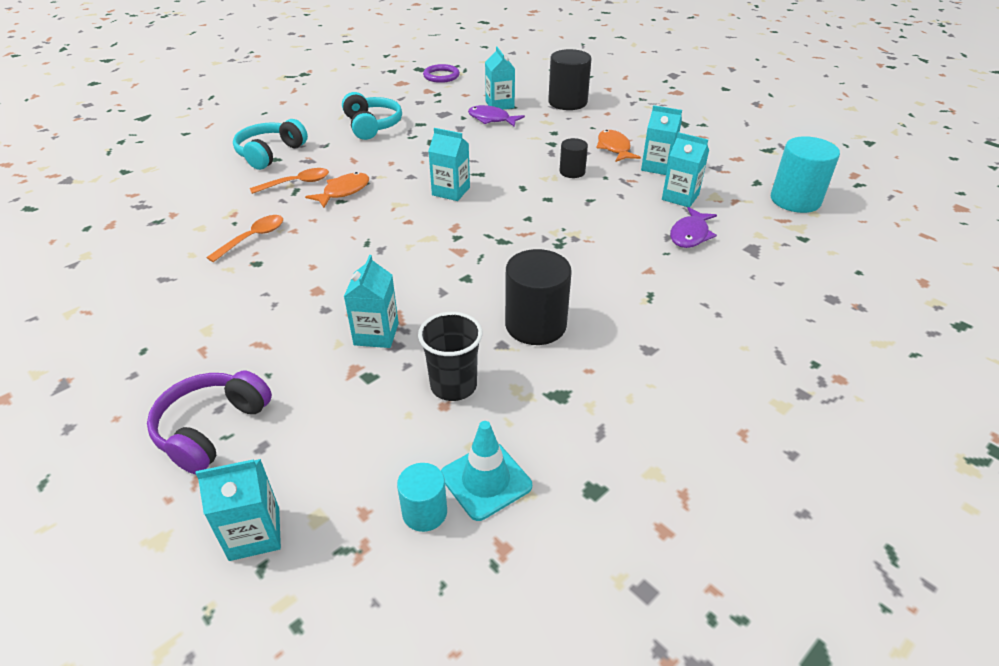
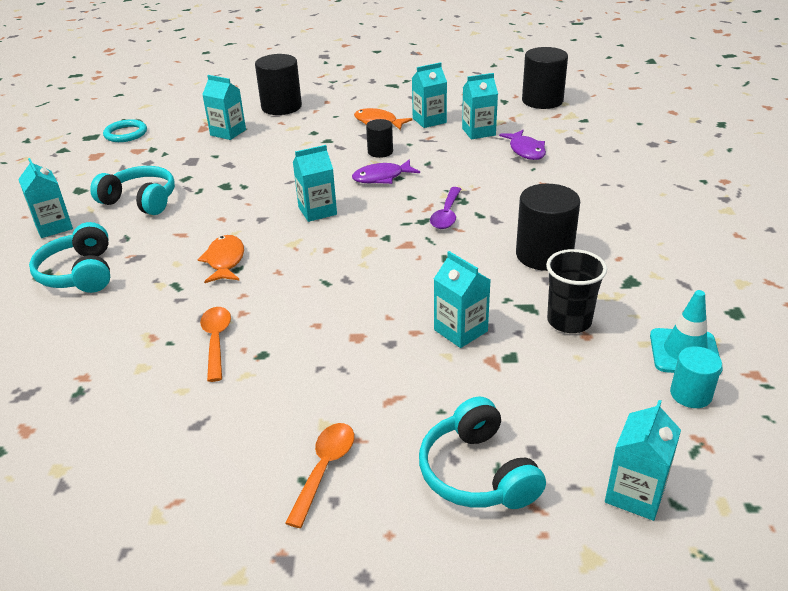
camera: 45 degrees left, 5 degrees down
(211, 429) = (477, 473): purple headphones -> turquoise headphones
(297, 183) = (164, 279): orange spoon -> orange spoon (324, 469)
(307, 117) = (54, 227): none -> turquoise carton
(441, 76) = (126, 134): purple ring -> turquoise ring
(491, 119) = (243, 146): purple fish -> purple fish (382, 177)
(527, 247) = (446, 214): none -> purple spoon
(795, 200) = (542, 101): turquoise cylinder -> black cylinder

